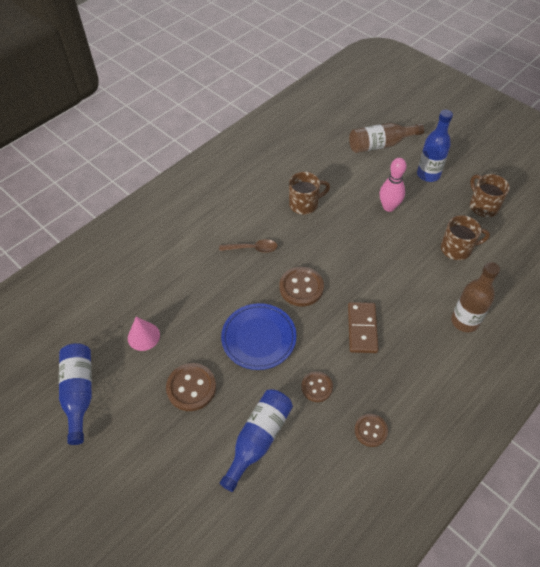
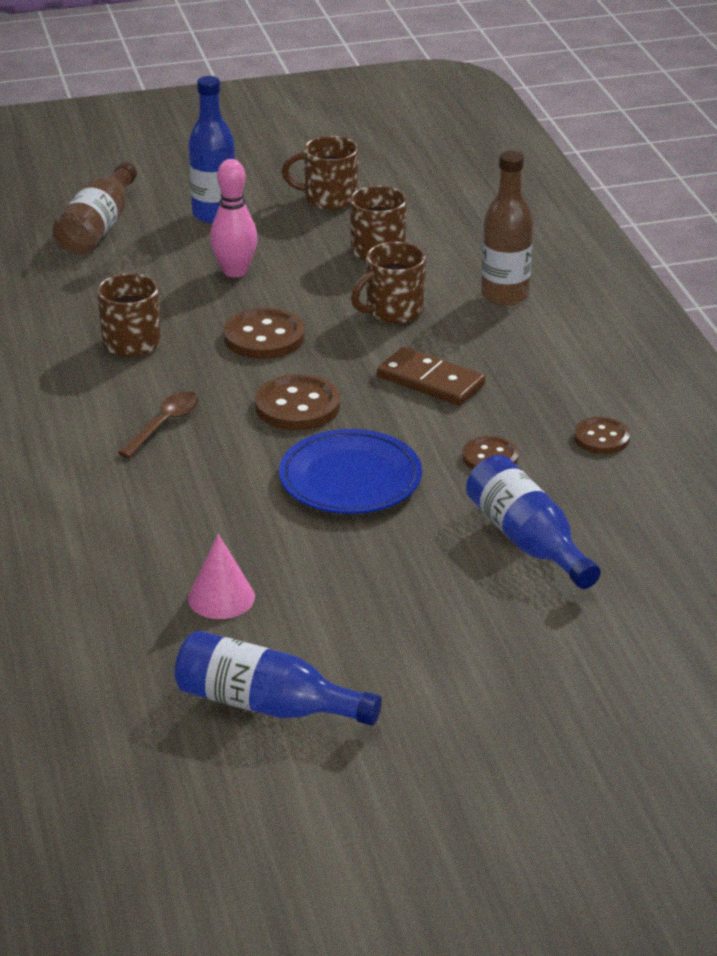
camera: 60 degrees left, 20 degrees down
(191, 388) = (375, 577): brown button -> brown button (264, 337)
(409, 282) = (393, 311): none -> brown mug

